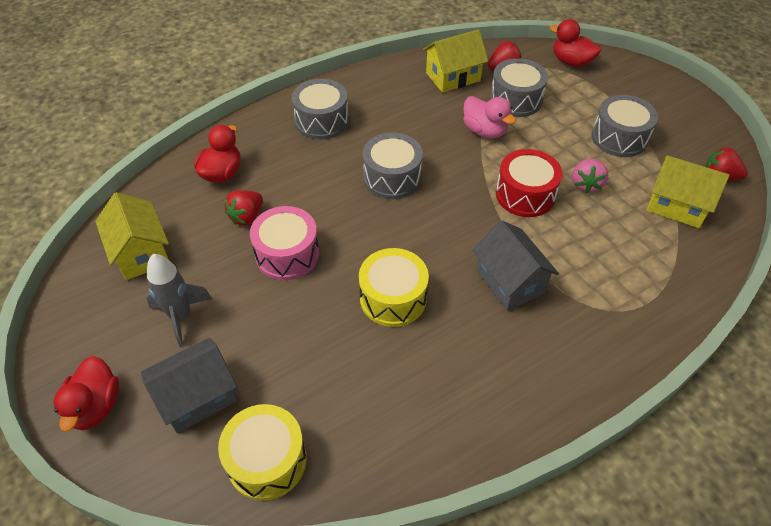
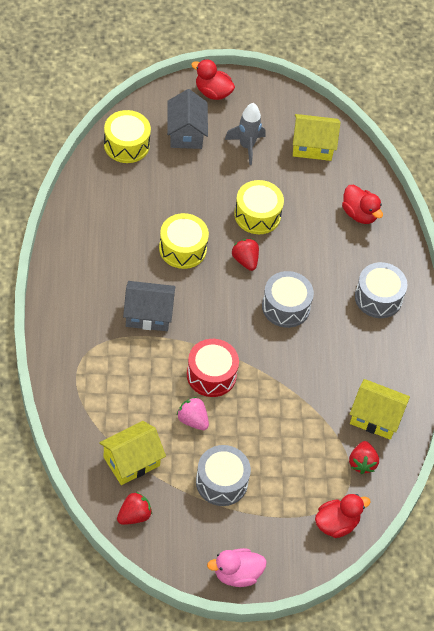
camera: 115 degrees right, 5 degrees up
(247, 216) = (306, 209): red strawberry -> red strawberry (245, 260)
(287, 254) = (257, 215): pink drum -> yellow drum
(453, 77) = (375, 417): yellow house -> yellow house turned 75 degrees counterclockwise
(484, 131) = (294, 395): pink duck -> pink duck (237, 574)
(515, 100) = (315, 443): grey drum -> none

